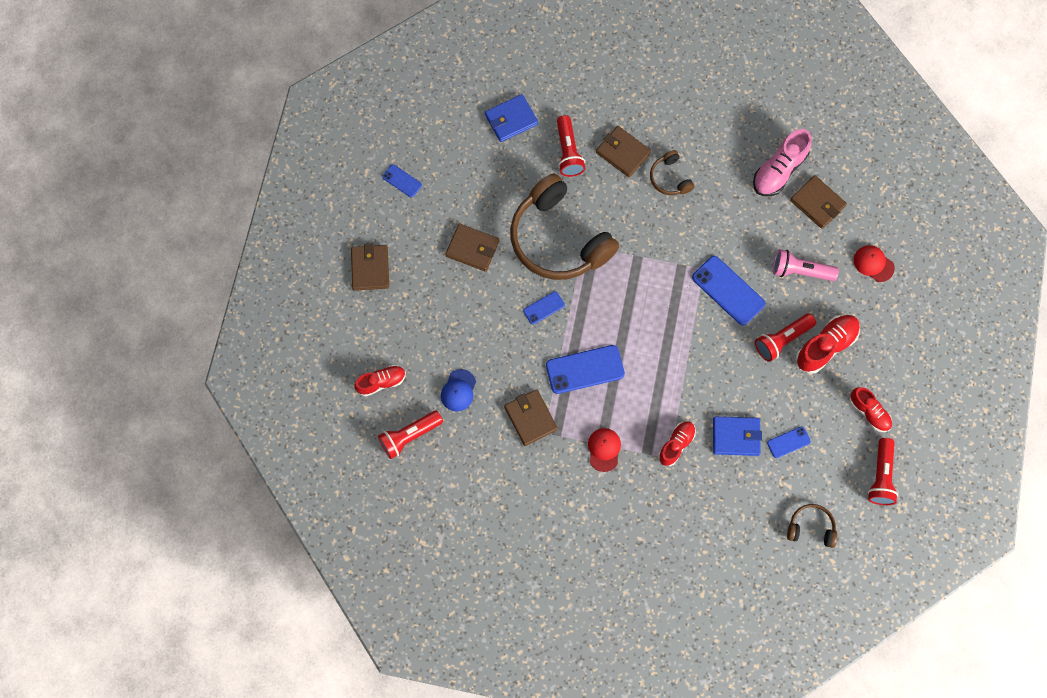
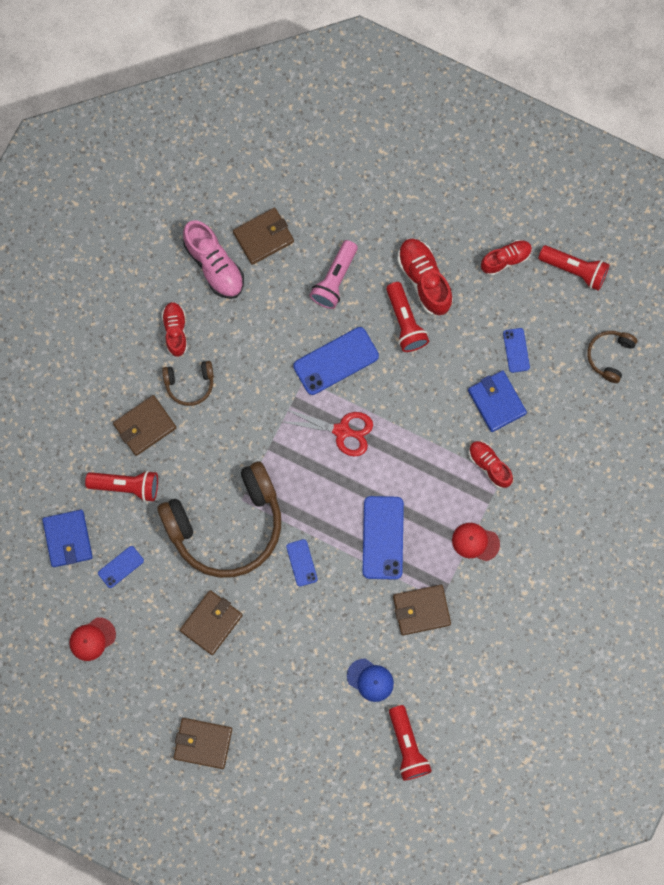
camera: 75 degrees left, 5 degrees up
(381, 382) = (339, 762): red shoe -> red shoe (175, 331)
(402, 181) = (107, 682): blue phone -> blue phone (121, 567)
(668, 311) = (342, 431): none -> red scissors
(736, 437) = (496, 402): blue wallet -> blue wallet turned 45 degrees counterclockwise
(873, 264) = (347, 202): red cap -> red cap (92, 639)

